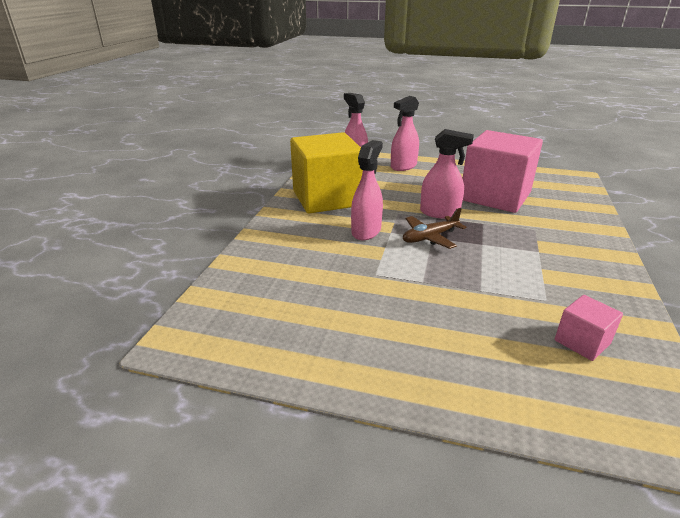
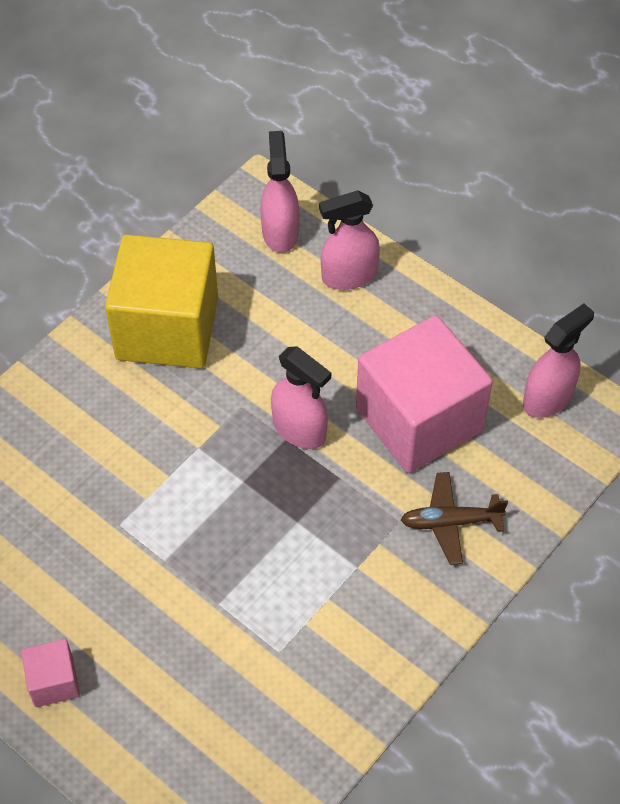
camera: 25 degrees right, 25 degrees up
(366, 231) = (167, 432): pink spray bottle -> pink spray bottle (548, 398)
(430, 237) = (240, 480): brown plane -> brown plane (450, 522)
(582, 342) = (254, 724): pink cube -> pink cube (54, 681)

